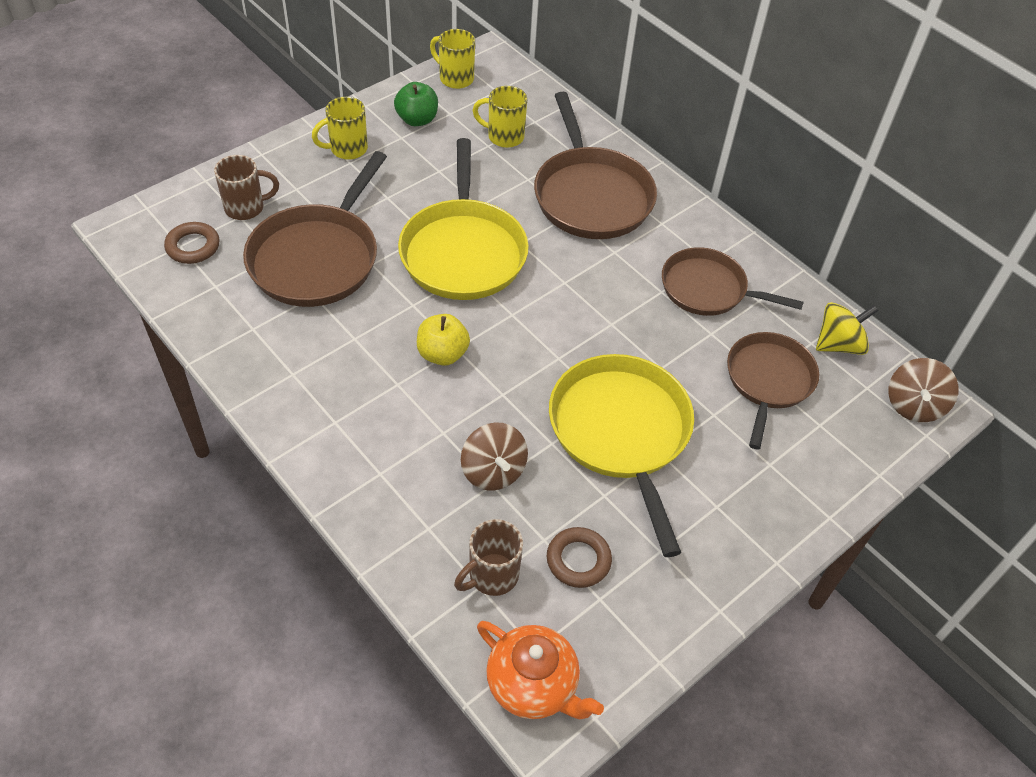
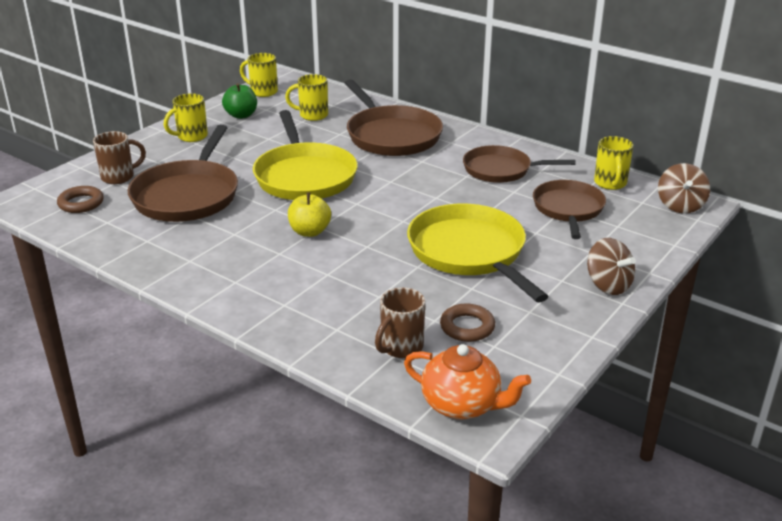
camera: 10 degrees left, 20 degrees down
(493, 471) = (377, 289): brown spinning top -> brown spinning top (608, 285)
(838, 344) = (610, 183): yellow spinning top -> yellow mug

